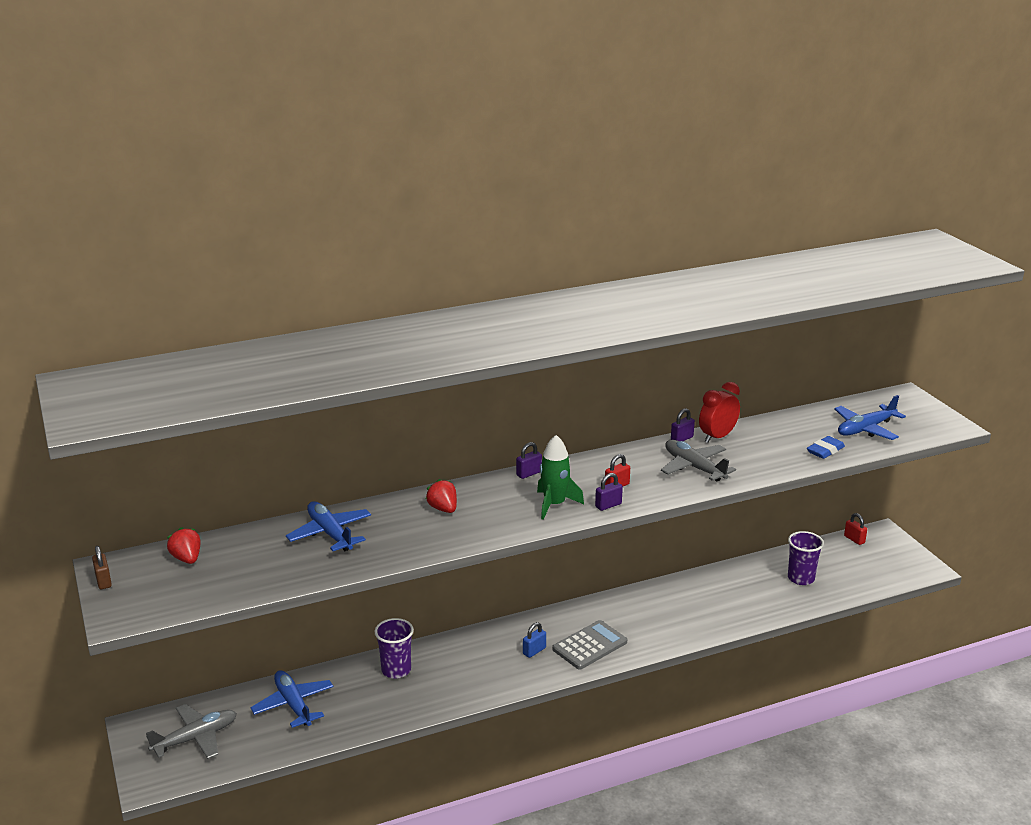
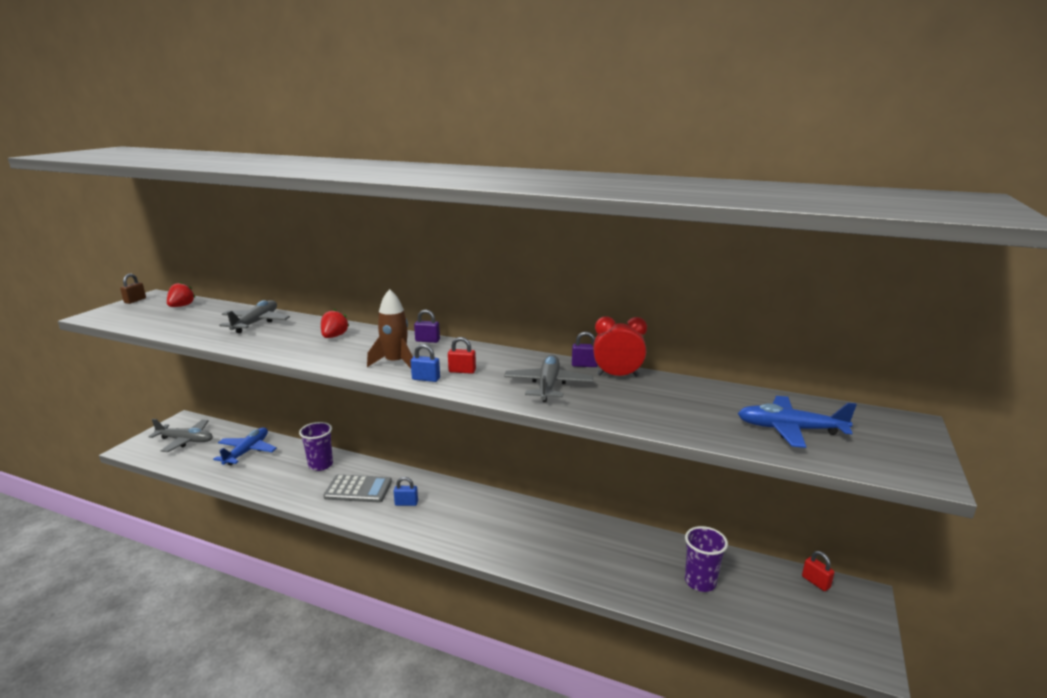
camera: 45 degrees right, 5 degrees down
(330, 534) = (256, 323): blue plane -> grey plane
(554, 504) = (395, 362): green rocket -> brown rocket
(590, 645) = (444, 523): grey calculator -> grey calculator (358, 489)
(608, 505) = (426, 379): purple padlock -> blue padlock
(825, 451) = (701, 426): blue eraser -> none
(854, 539) = (815, 582): red padlock -> red padlock turned 45 degrees counterclockwise

